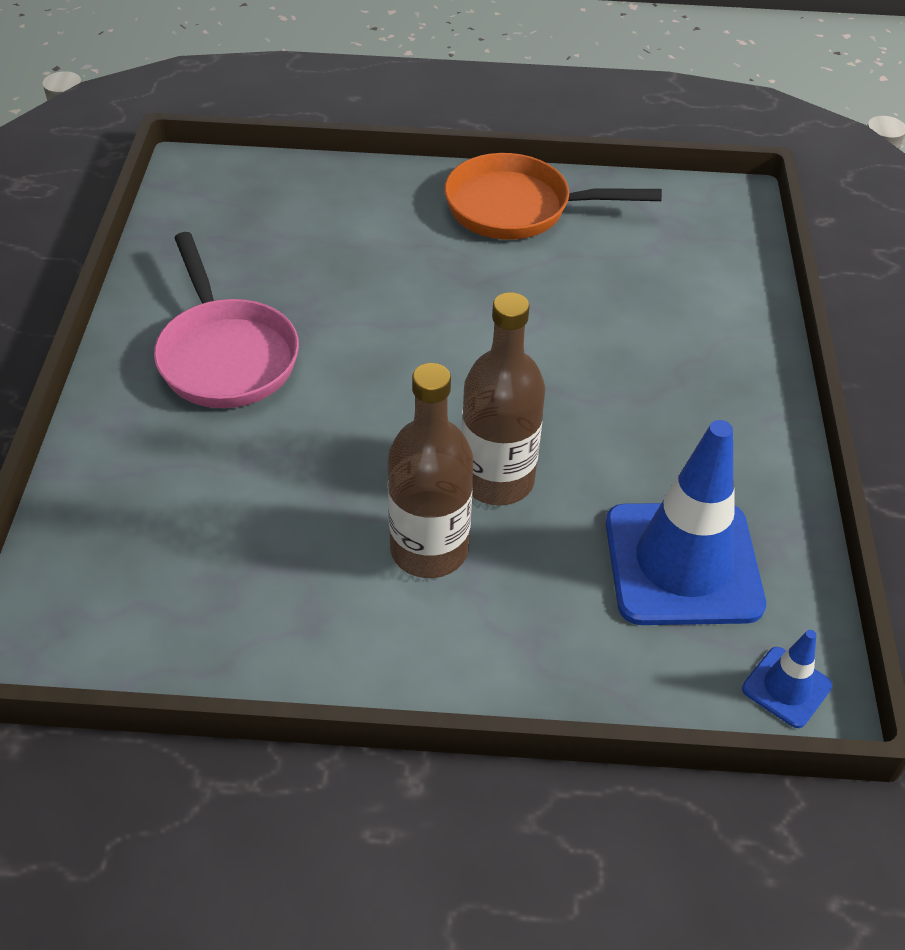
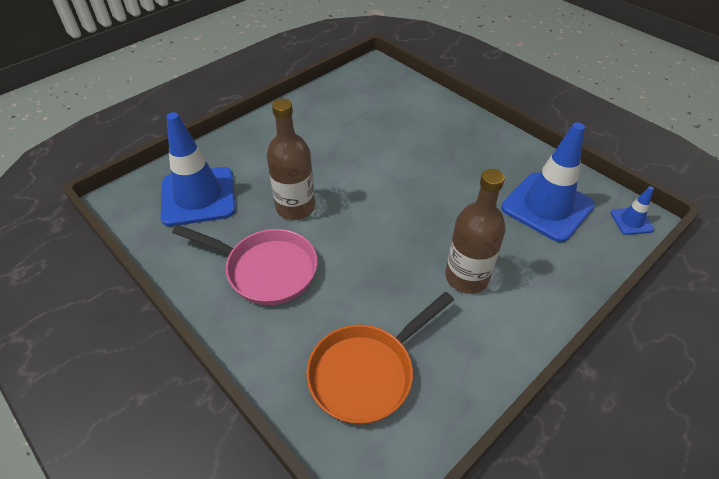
camera: 45 degrees left, 0 degrees up
(270, 223) = (198, 196): none -> blue traffic cone
(497, 480) = (449, 229): brown bottle -> brown bottle (295, 207)
(517, 208) = (301, 118): orange pan -> orange pan (367, 372)

